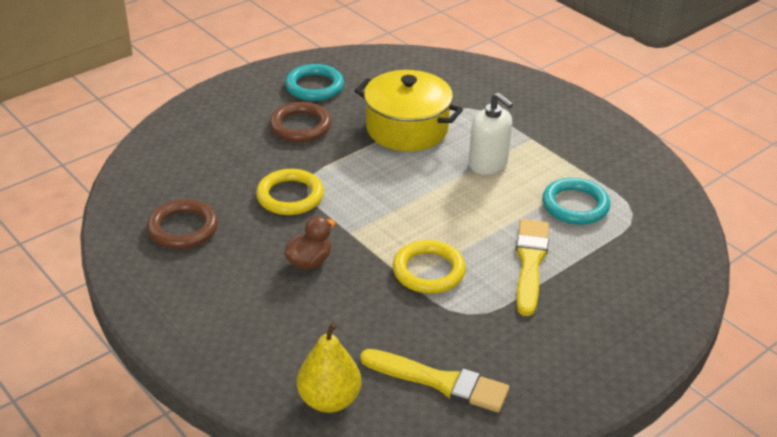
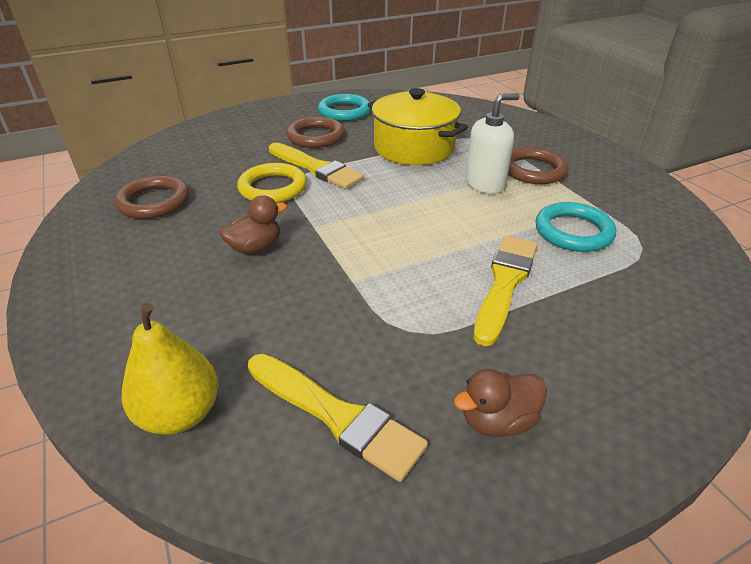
camera: 15 degrees right, 0 degrees up
(321, 167) = (316, 168): none -> yellow brush
(428, 271) = (380, 275): yellow ring -> none
(488, 164) = (485, 184): white soap dispenser -> white soap dispenser turned 90 degrees counterclockwise
(528, 142) = (533, 170): none -> brown ring
(549, 365) = (497, 420): none -> brown duck

